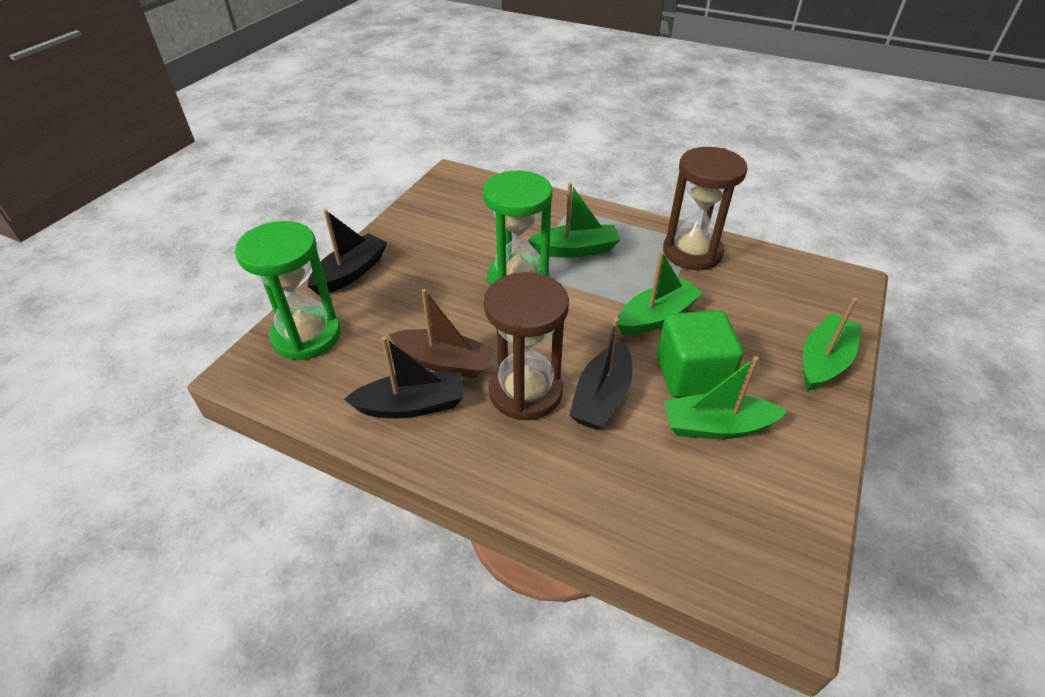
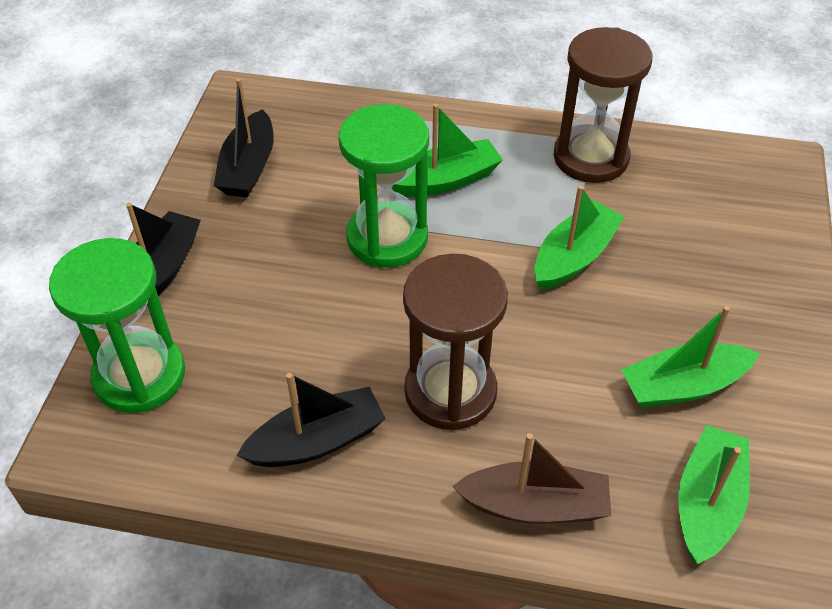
camera: 15 degrees left, 5 degrees up
(444, 362) = (336, 374): brown boat -> brown boat (535, 505)
(601, 397) = (542, 378): black boat -> black boat (248, 167)
(691, 375) = (637, 326): green cube -> none
(824, 361) = (779, 276): green boat -> green boat (707, 503)

